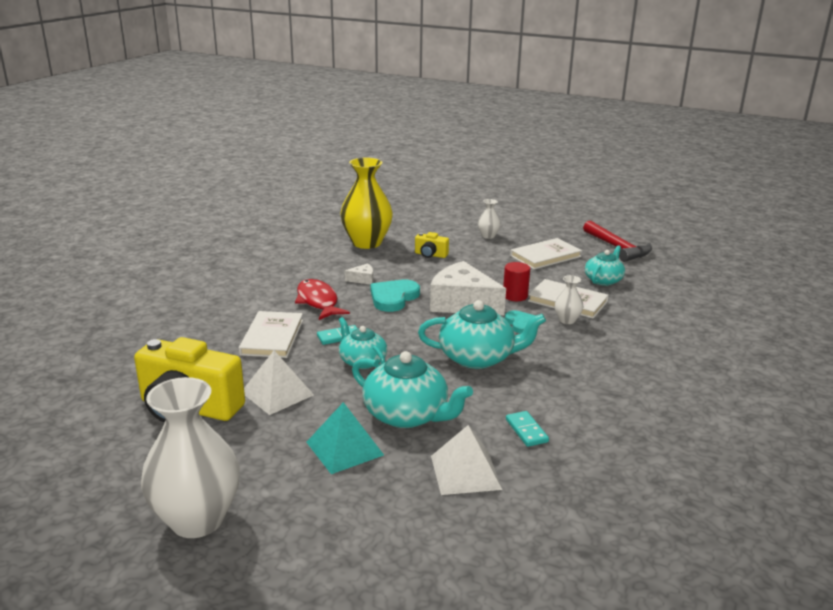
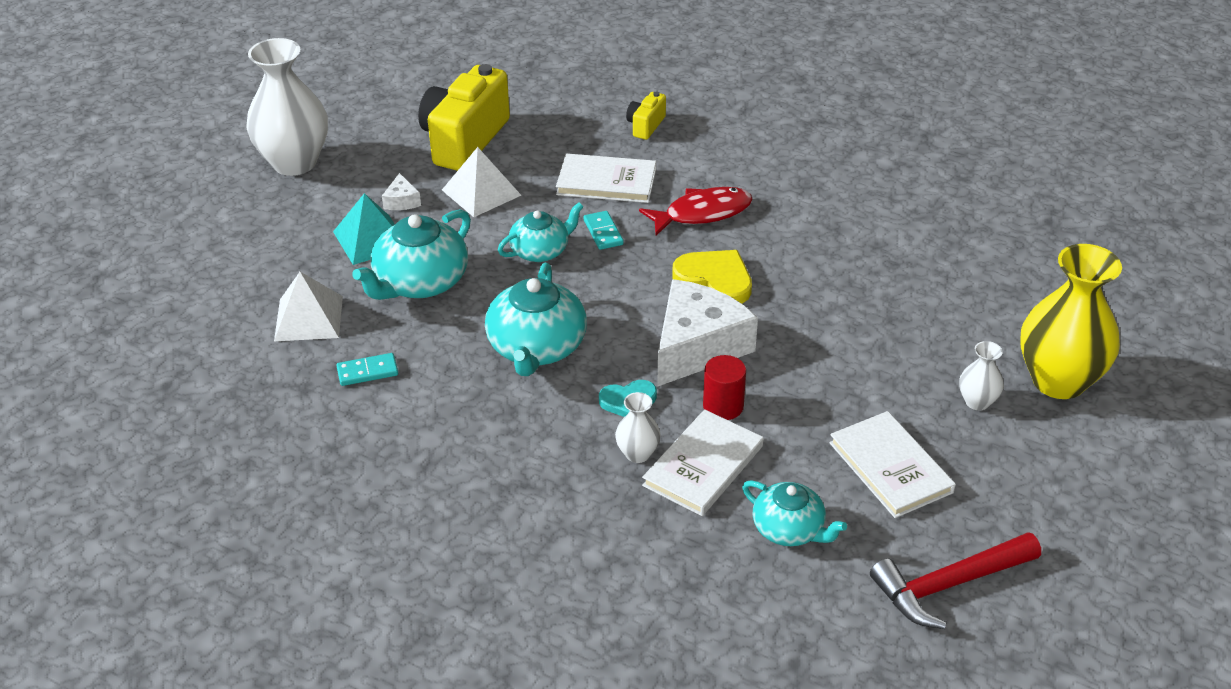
camera: 95 degrees right, 15 degrees up
(362, 279) = (776, 252): white cheese -> white cheese (402, 201)
(367, 243) = (917, 256): yellow vase -> yellow vase (1058, 381)
(393, 298) = (715, 280): turquoise heart -> yellow heart
(430, 255) = (877, 324): yellow camera -> yellow camera (645, 126)

